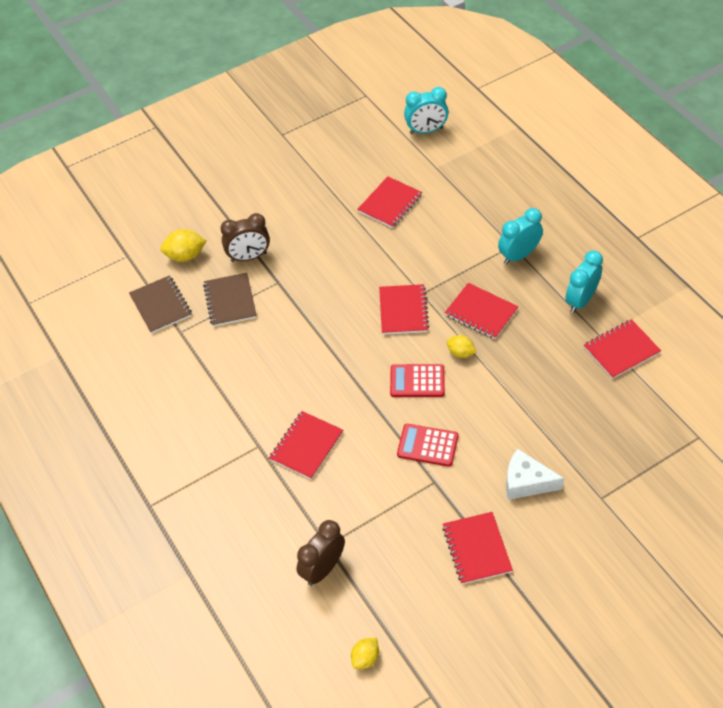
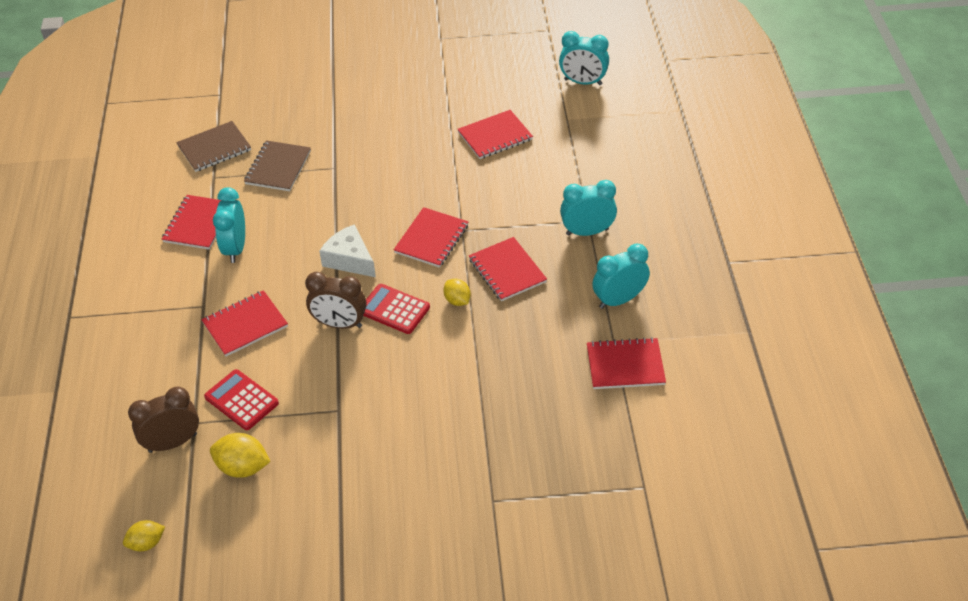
camera: 25 degrees right, 5 degrees down
(161, 305) = (214, 148): brown notebook -> brown notebook turned 60 degrees clockwise
(185, 256) = (269, 113): yellow lemon -> yellow lemon (243, 467)
(248, 385) = (235, 248): none -> turquoise clock
(249, 257) = (325, 135): brown clock -> brown clock (339, 324)
(427, 445) = (358, 373): red calculator -> red calculator (241, 400)
(477, 549) = (329, 492): red notebook -> red notebook (198, 224)
(526, 482) = (427, 451): white cheese -> white cheese (349, 260)

